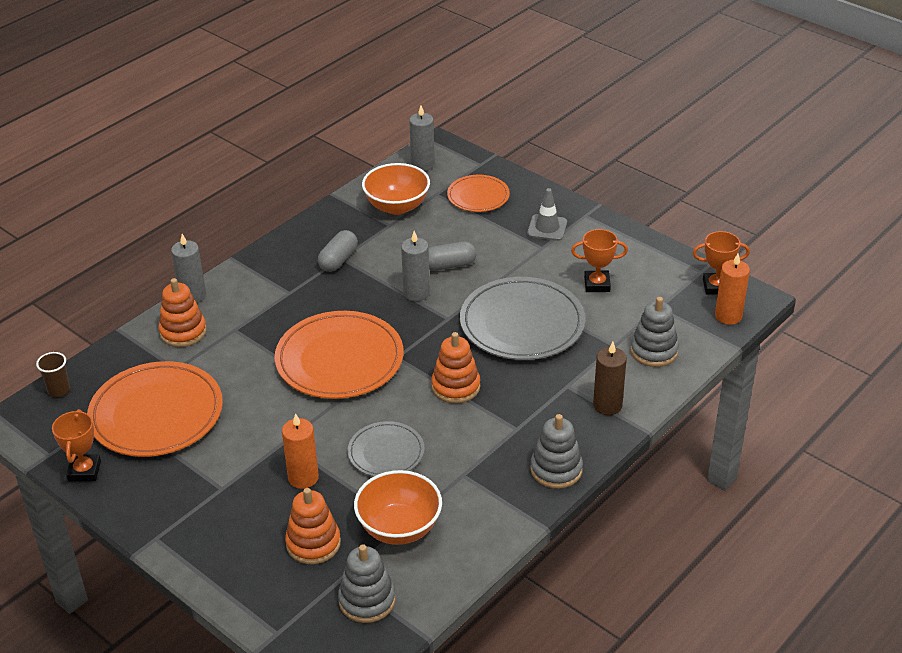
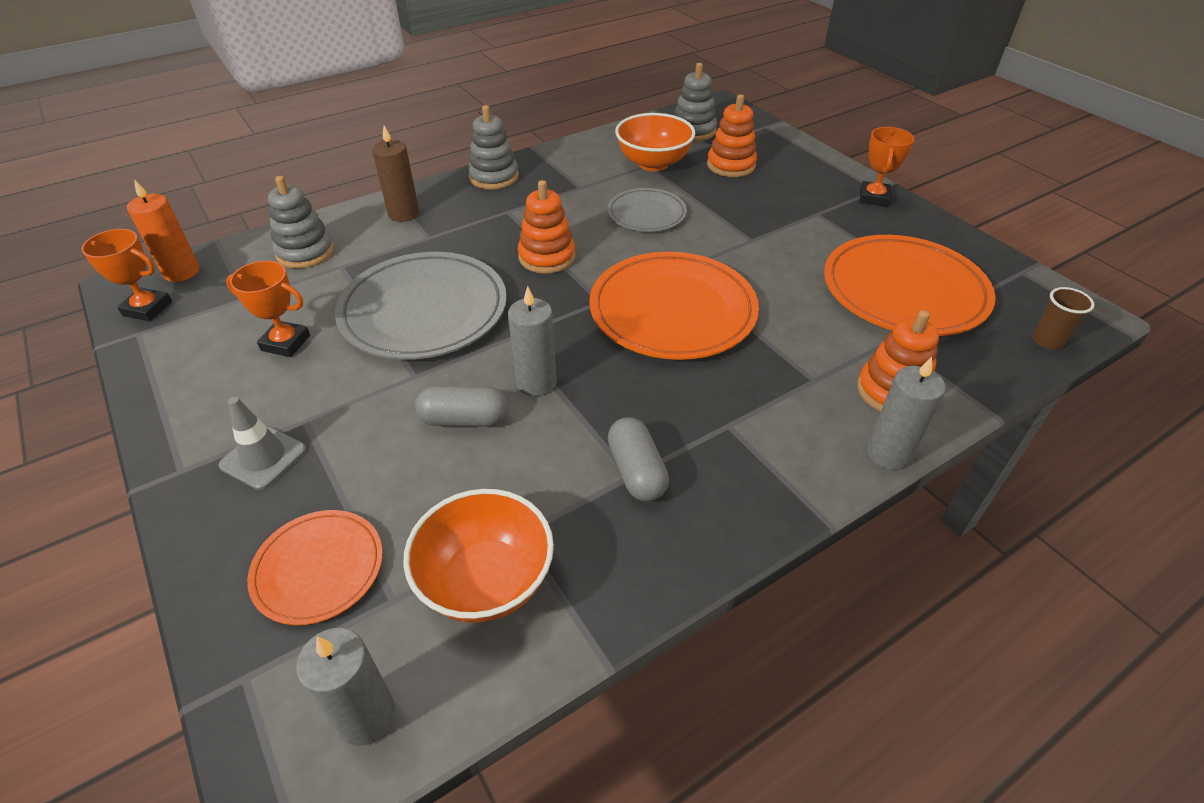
camera: 165 degrees left, 5 degrees up
(84, 471) = (970, 250): orange trophy -> orange trophy (873, 198)
(303, 478) = (734, 208): orange candle -> none
(338, 260) = (636, 471): grey capsule -> grey capsule turned 60 degrees counterclockwise

